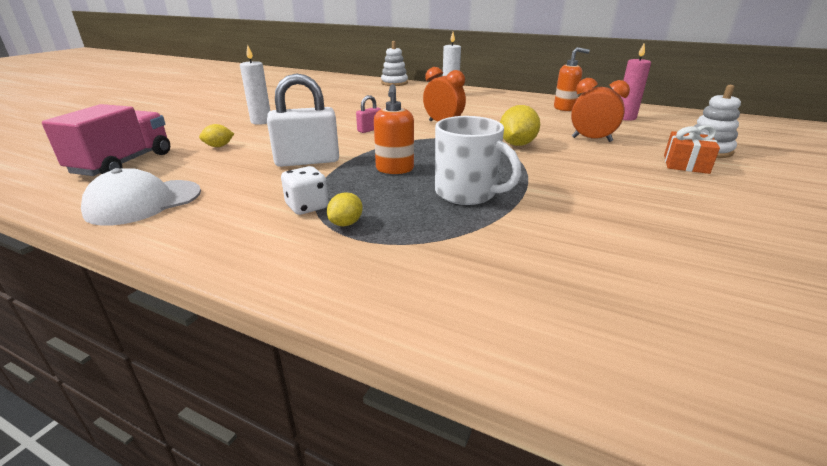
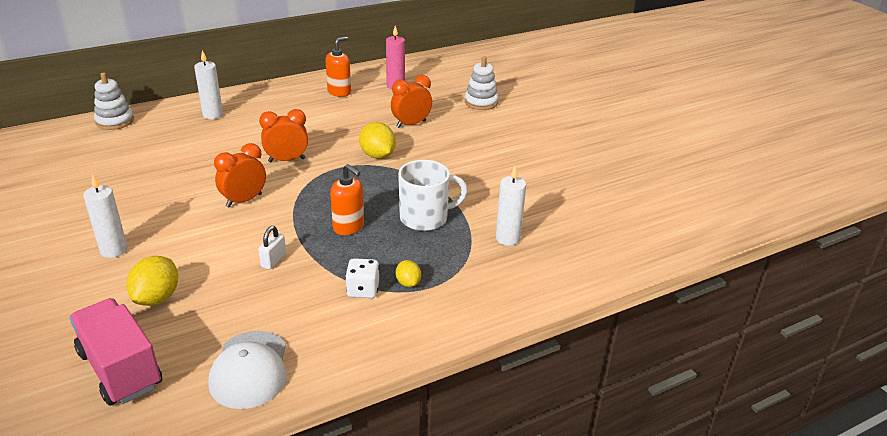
camera: 55 degrees left, 5 degrees up
(219, 146) = (157, 297): yellow lemon -> yellow lemon, size x1.75
(307, 161) = (273, 260): white padlock -> white padlock, size x0.49
(369, 130) = (244, 200): pink padlock -> orange clock
(518, 251) = (507, 238): none -> white candle
(686, 164) = (487, 123): orange gift -> none

